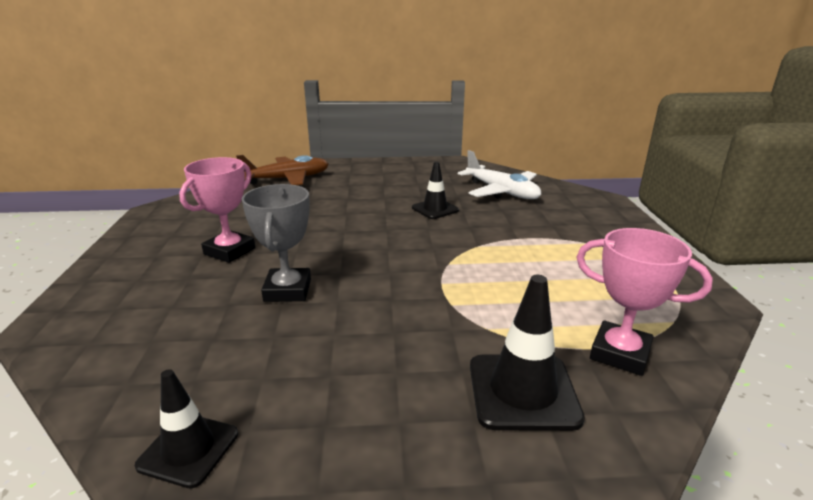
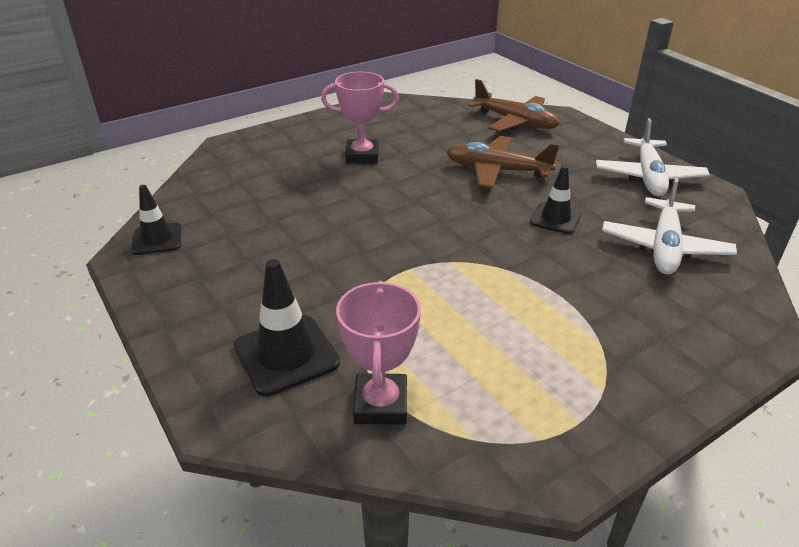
camera: 60 degrees right, 10 degrees up
(287, 290) = (332, 202): grey trophy -> none
(346, 206) = (497, 171): none -> brown plane
(421, 169) = (648, 177): none -> white plane

